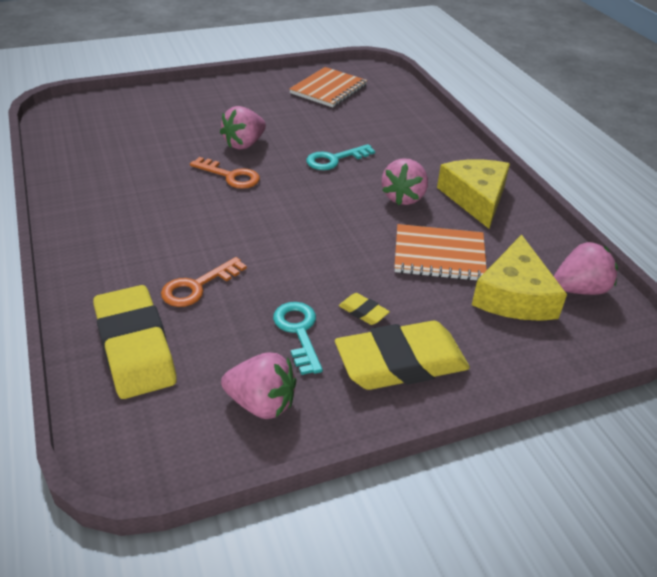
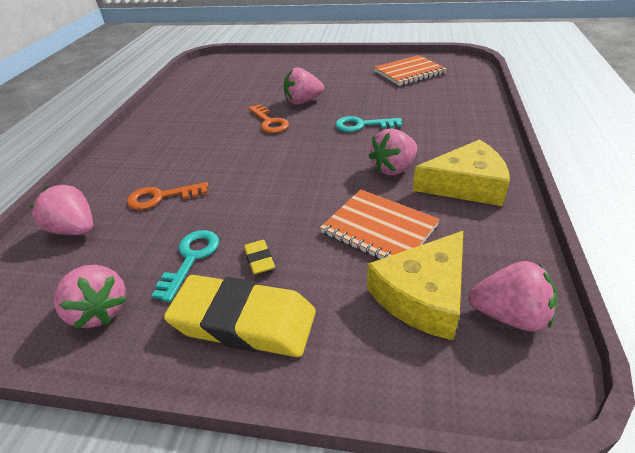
camera: 35 degrees right, 0 degrees up
(135, 347) = (75, 229): yellow eraser -> pink strawberry
(475, 198) = (466, 185): yellow cheese -> yellow cheese turned 60 degrees clockwise

